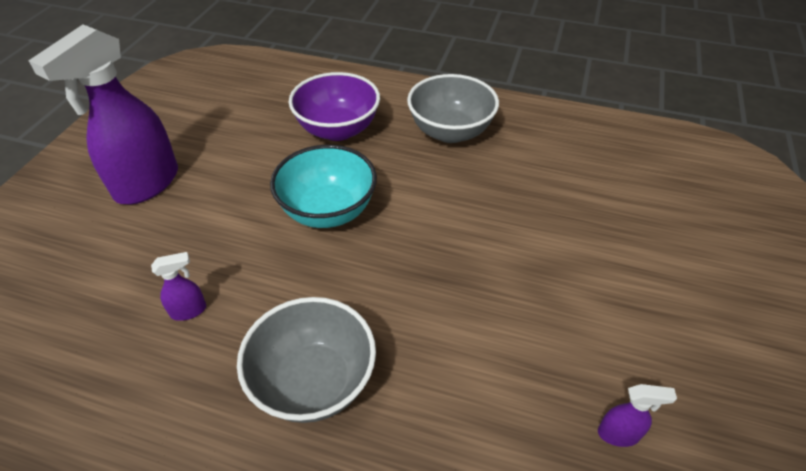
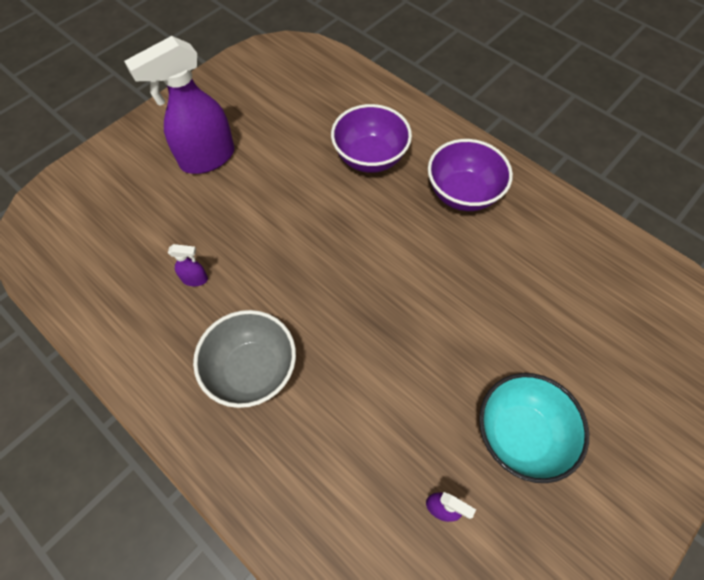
camera: 25 degrees right, 15 degrees up
(328, 211) = (326, 233): turquoise bowl -> turquoise bowl (519, 434)
(450, 132) = (462, 193): grey bowl -> purple bowl

